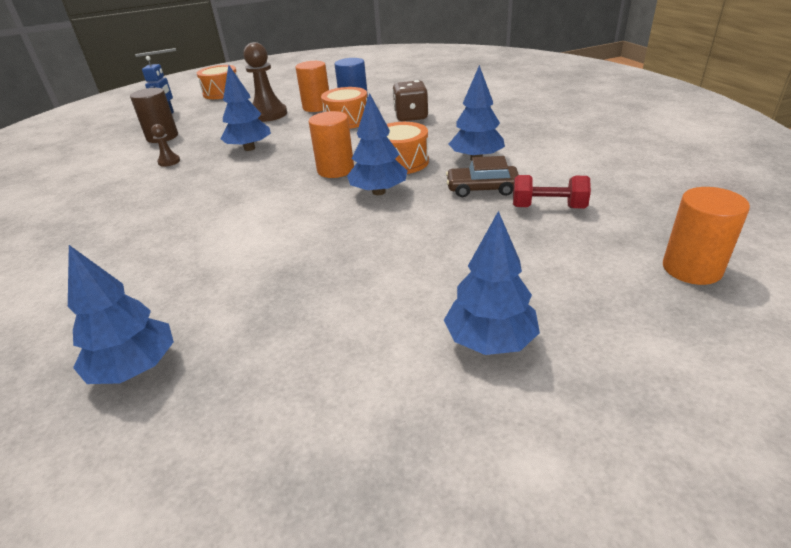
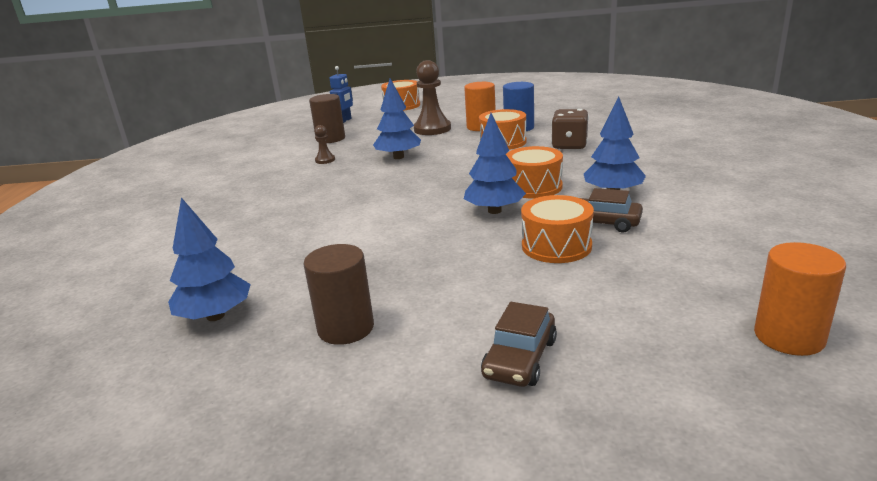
camera: 20 degrees right, 10 degrees down
(297, 348) = (346, 328): none -> brown cylinder
(335, 170) = (465, 186): orange cylinder -> none
(456, 218) = (556, 246): none -> orange drum
(490, 341) = (520, 358): blue tree -> brown car
(548, 207) = (661, 250): red dumbbell -> none

